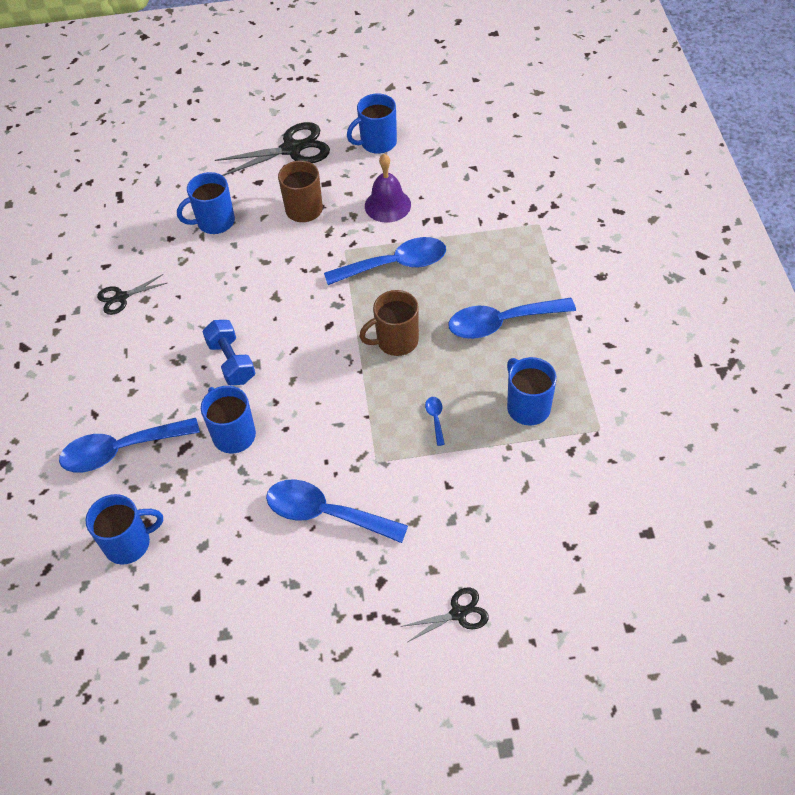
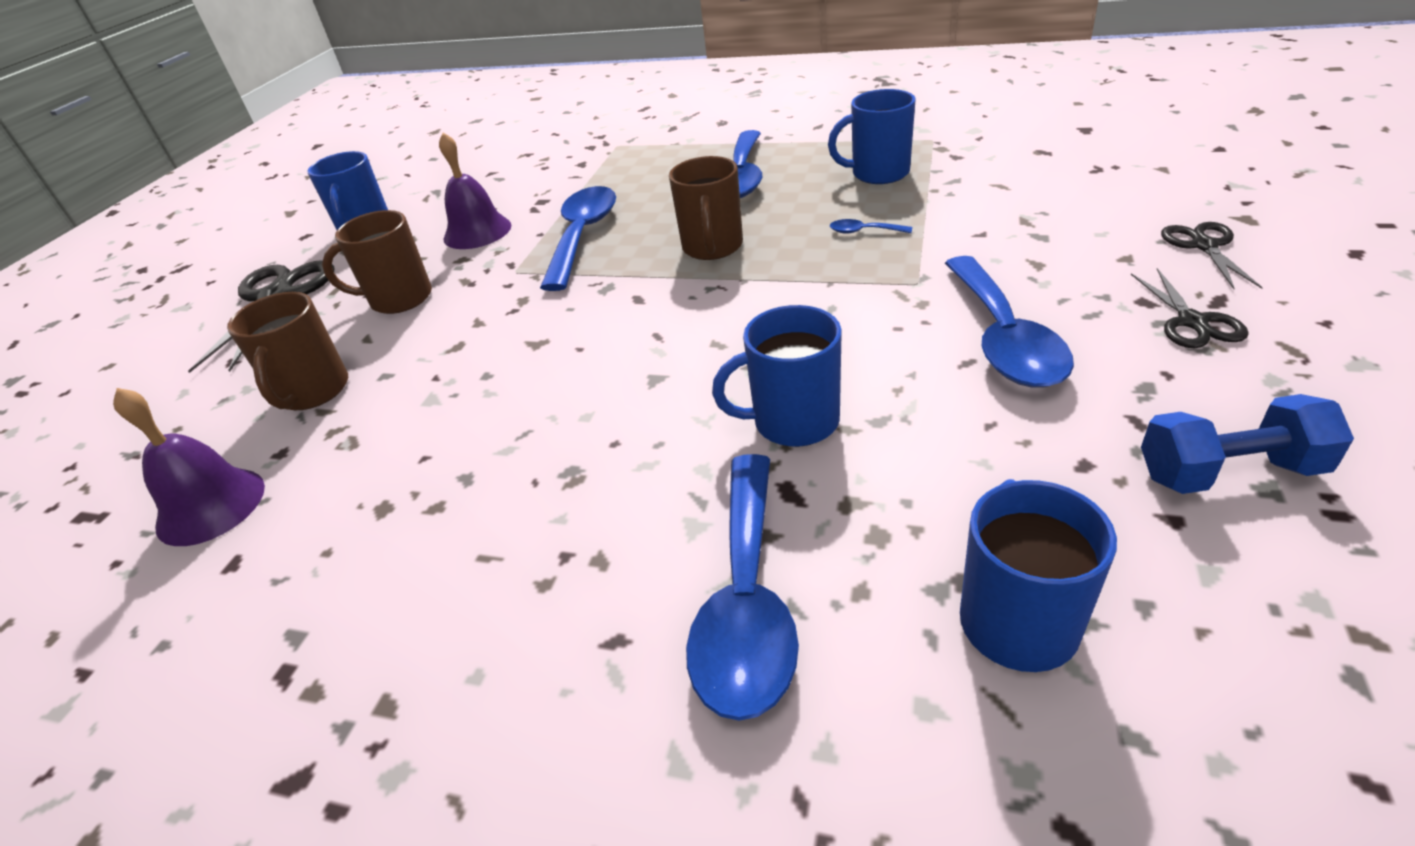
camera: 65 degrees left, 15 degrees down
(121, 297) = (341, 546): black scissors -> black scissors (1192, 322)
(133, 235) = (211, 506): none -> purple bell
(214, 222) = (313, 392): blue mug -> brown mug
(231, 362) = (630, 406): blue dumbbell -> blue dumbbell (1229, 472)
(326, 513) = (1003, 337): blue spoon -> blue spoon turned 45 degrees counterclockwise

